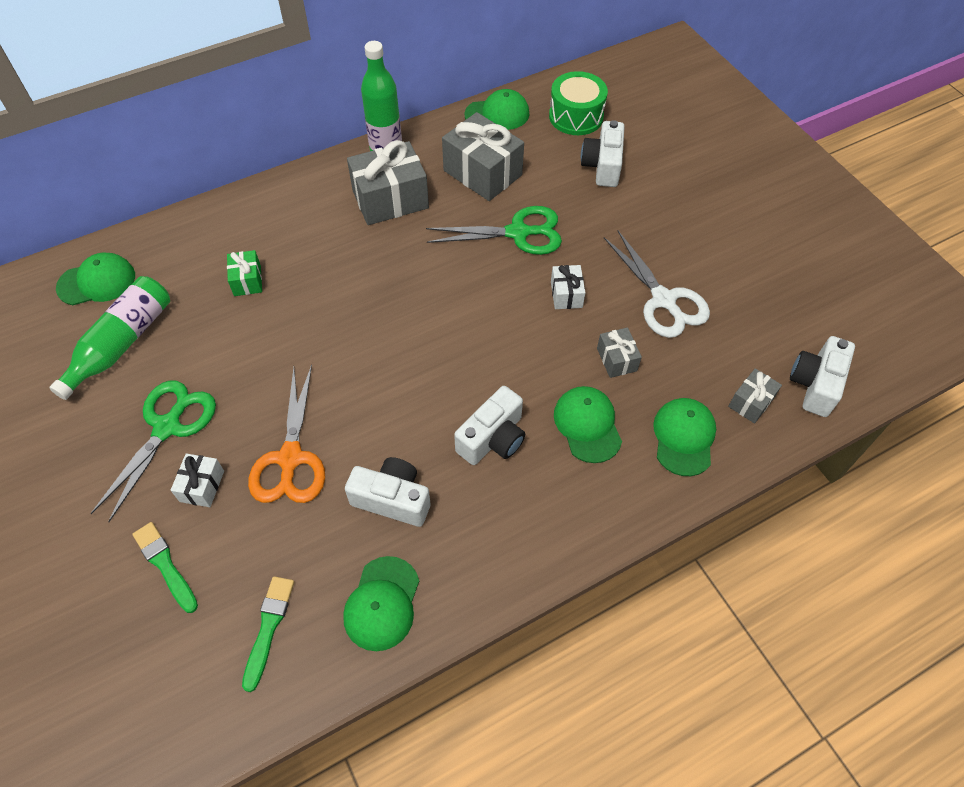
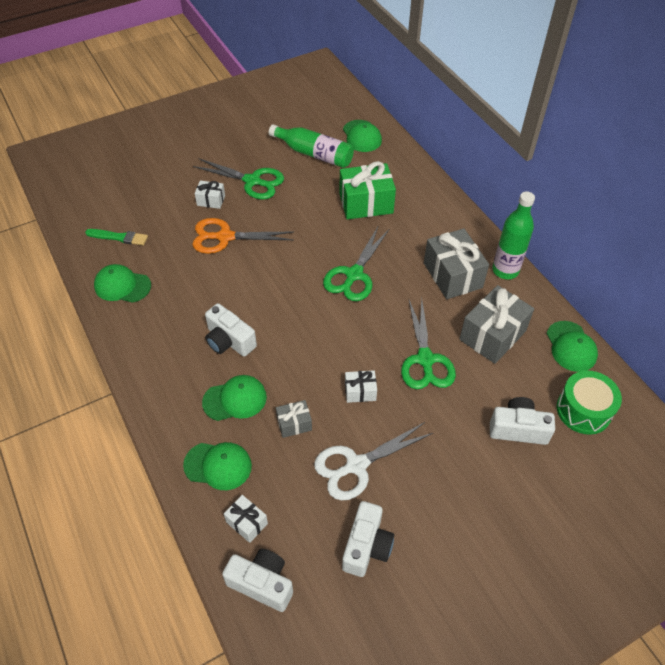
camera: 90 degrees right, 5 degrees down
(165, 565) = (164, 192): green brush -> none
(247, 281) = (366, 203): green gift -> green gift, size x1.97
(383, 297) = (354, 275): none -> green scissors
(392, 499) = (190, 287): white camera -> white camera (366, 546)
(750, 402) = (247, 523): grey gift -> white gift

